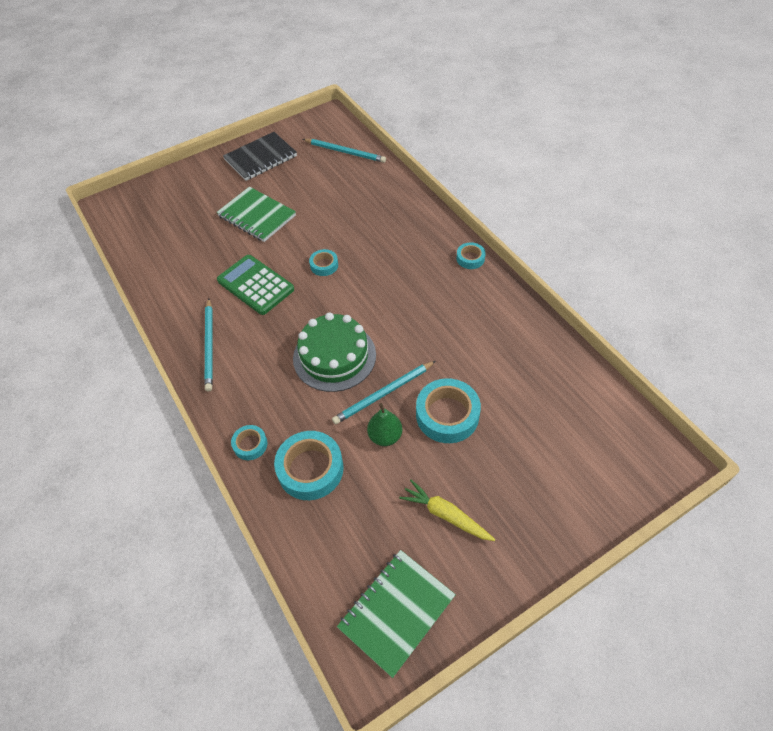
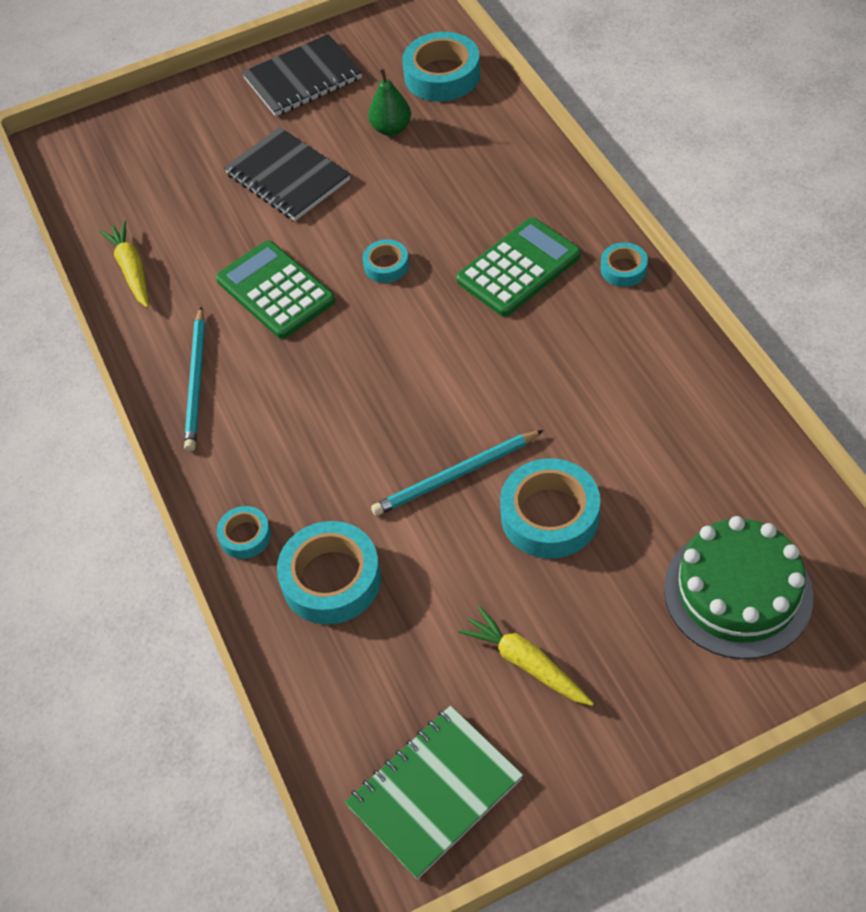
camera: 10 degrees right, 0 degrees up
(162, 278) = (131, 269): none -> yellow carrot
(257, 216) = (288, 177): green notebook -> black notebook
(334, 356) = (386, 412): green cake -> green cake (738, 592)
(345, 152) = (442, 75): turquoise pencil -> turquoise tape
(385, 436) = (450, 540): green pear -> green pear (391, 128)
(406, 262) = (518, 268): none -> green calculator

